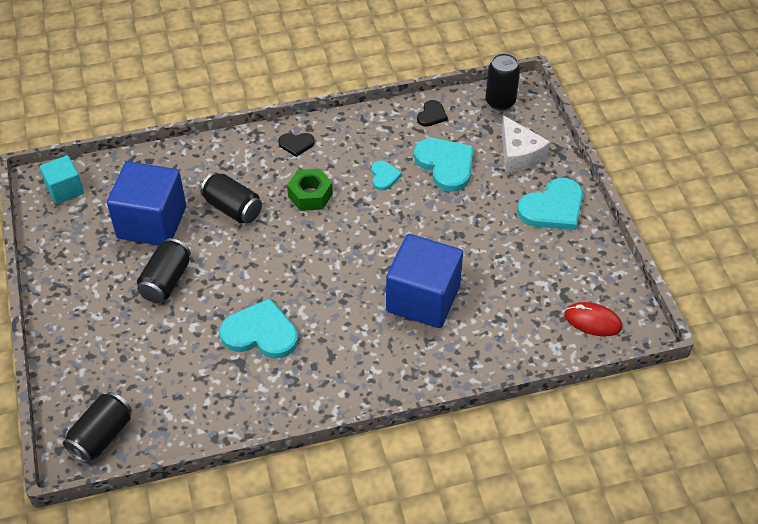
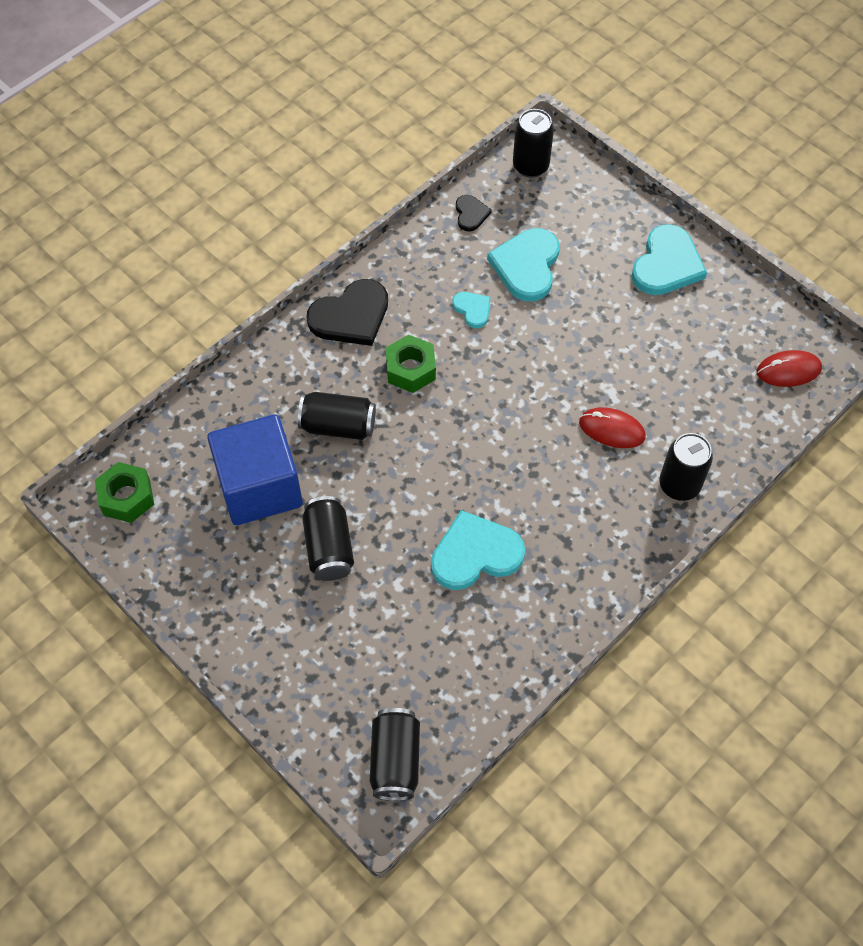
camera: 30 degrees left, 10 degrees up
(65, 190) = (127, 497): turquoise cube -> green nut
(296, 144) = (351, 316): black heart -> black heart, size x1.93
(423, 299) = (611, 430): blue cube -> red mouse
(444, 359) = (679, 485): none -> black can
(445, 165) = (526, 266): turquoise heart -> turquoise heart turned 105 degrees counterclockwise
(519, 154) = (591, 219): white cheese -> none

